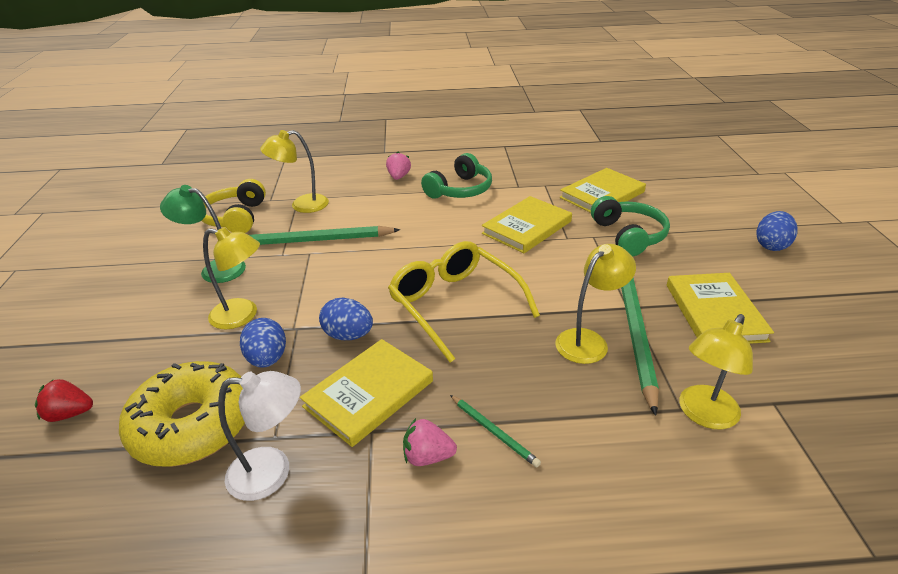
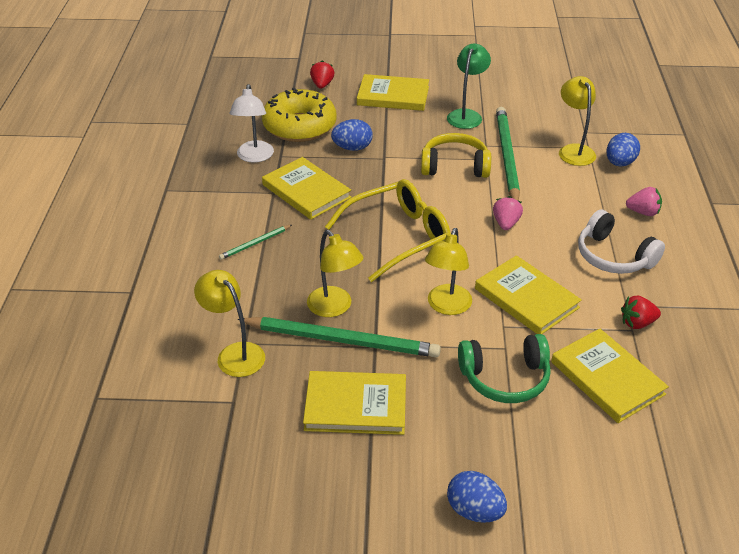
camera: 95 degrees right, 5 degrees up
(142, 332) = (393, 96): none -> yellow book
(236, 218) = (549, 116): yellow headphones -> yellow headphones (454, 166)
(242, 316) = (403, 133): yellow lamp -> yellow lamp (446, 306)
(348, 335) = (370, 181): blue egg -> blue egg (619, 163)
(427, 456) = (245, 214): pink strawberry -> pink strawberry (506, 223)
(460, 190) = (613, 256): green headphones -> white headphones
(537, 183) = (637, 323): none -> red strawberry

